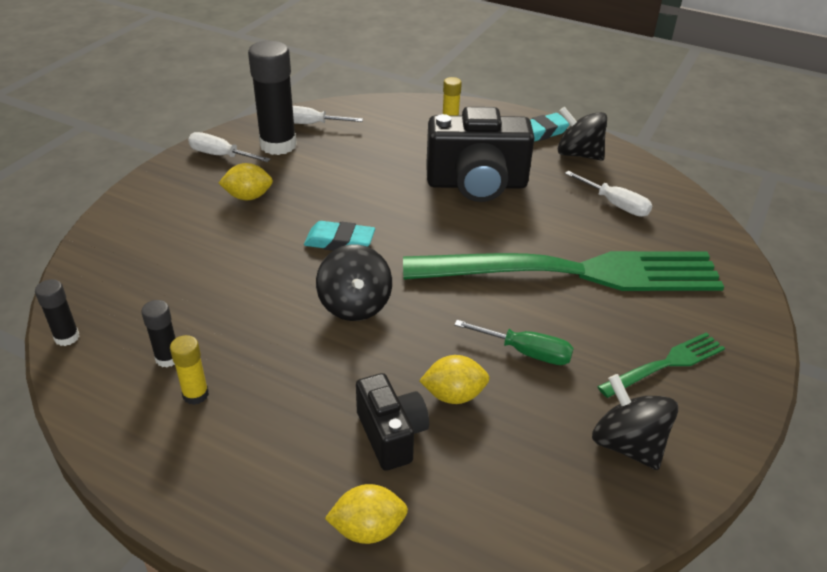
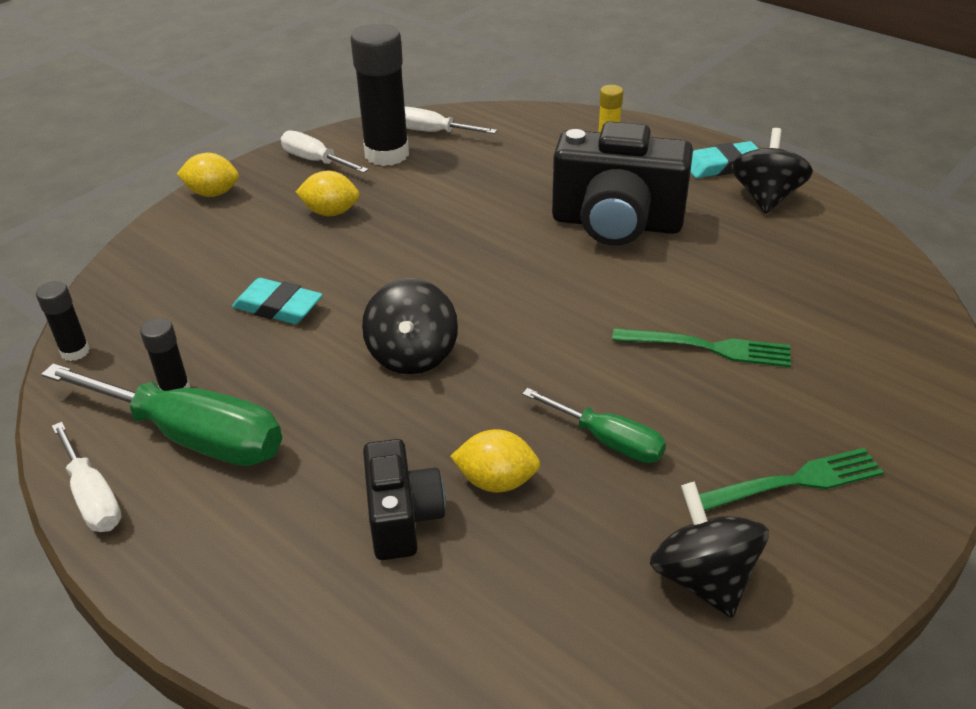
camera: 15 degrees right, 0 degrees up
(195, 395) = (192, 436): yellow glue stick -> green screwdriver
(339, 241) = (420, 276): turquoise eraser -> turquoise eraser (278, 307)
(368, 529) = (335, 627): yellow lemon -> yellow lemon (213, 193)
(575, 272) = (709, 347): green fork -> green fork, size x0.42
(578, 154) = (766, 197): black spinning top -> black spinning top turned 60 degrees clockwise
(615, 204) = (794, 266): white screwdriver -> white screwdriver (93, 497)

